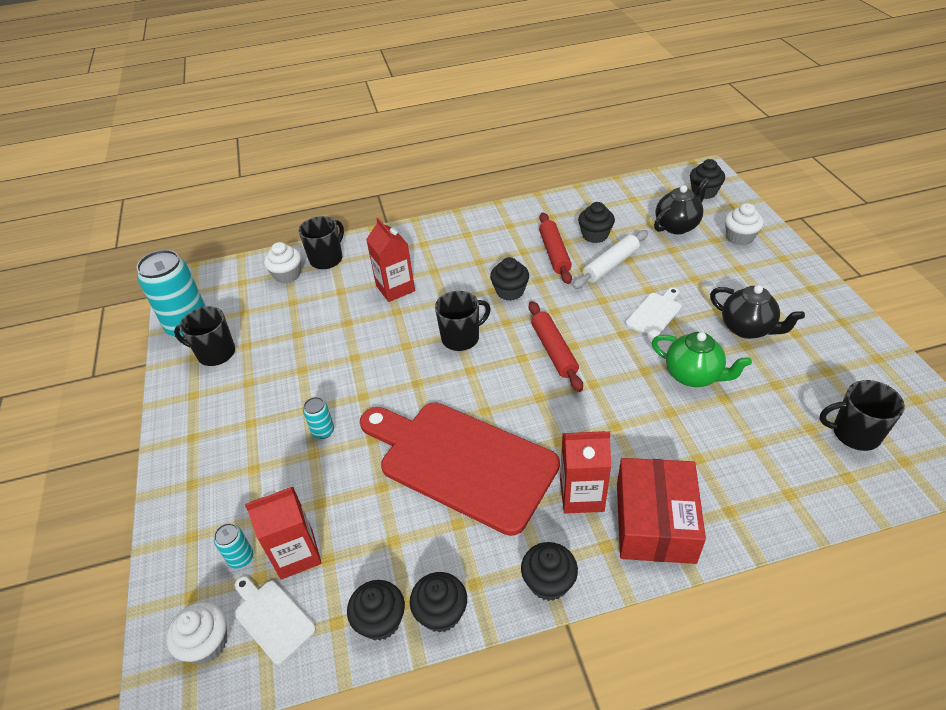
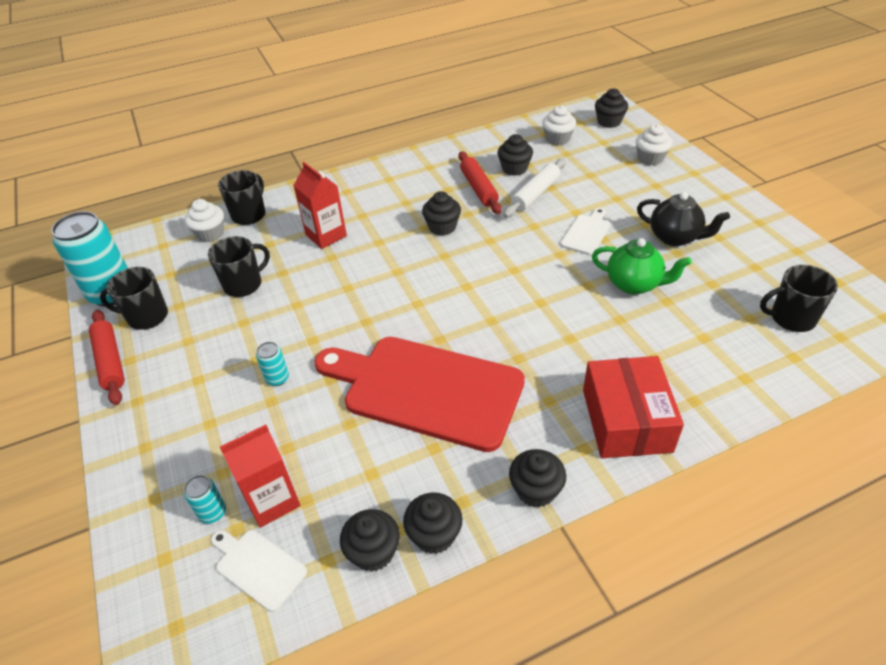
camera: 10 degrees left, 0 degrees up
(207, 643) = (191, 603): white cupcake -> white cupcake (557, 139)
(461, 338) = (402, 274): black mug -> black mug (244, 284)
(554, 351) = (496, 276): red rolling pin -> red rolling pin (110, 361)
(581, 495) = (551, 405): red carton -> none
(677, 226) = (590, 153): black teapot -> none

